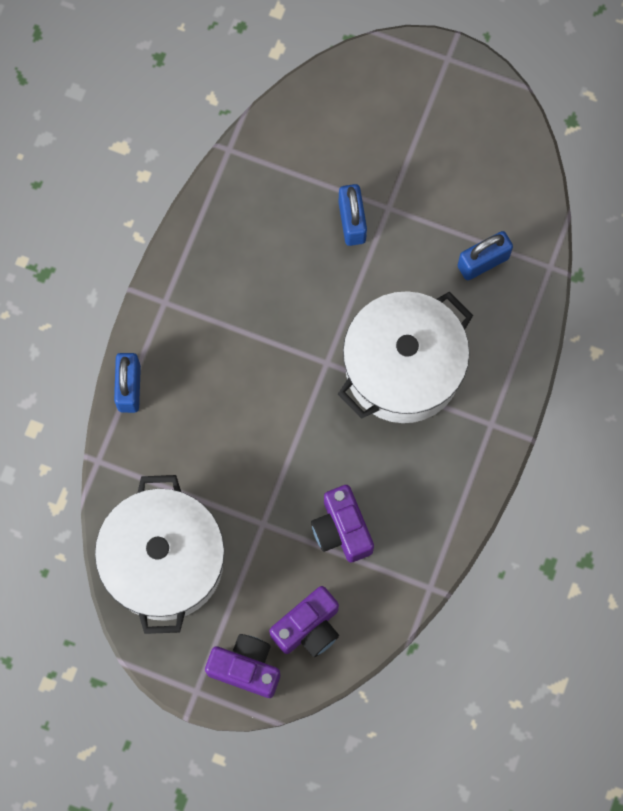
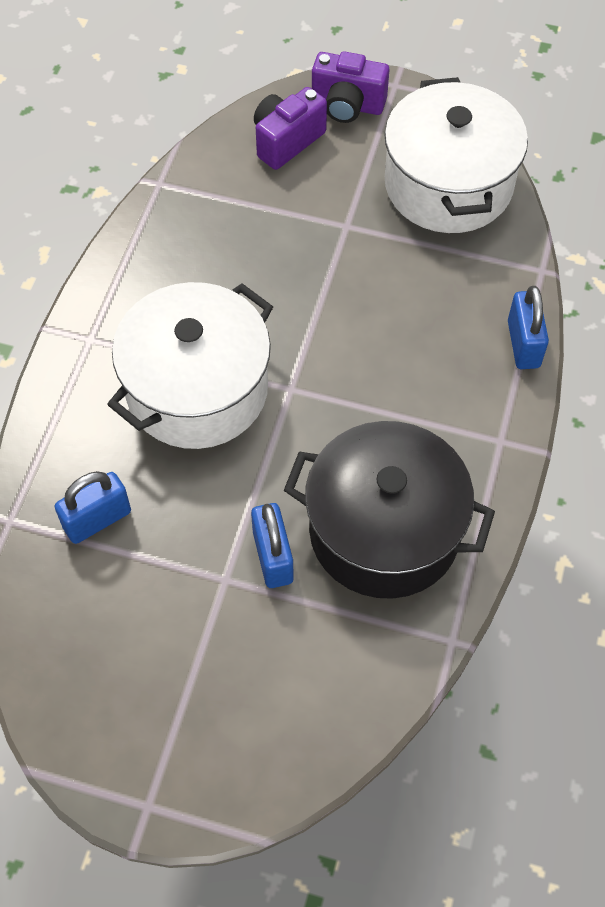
camera: 175 degrees right, 15 degrees down
(266, 235) = (384, 531): none -> black pot
(342, 529) = (258, 226): purple camera -> none

